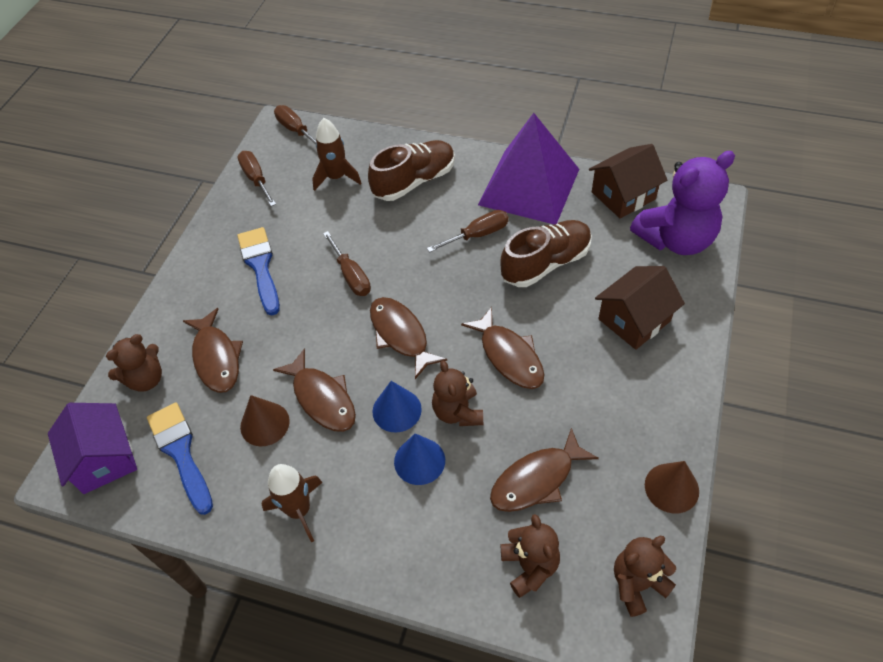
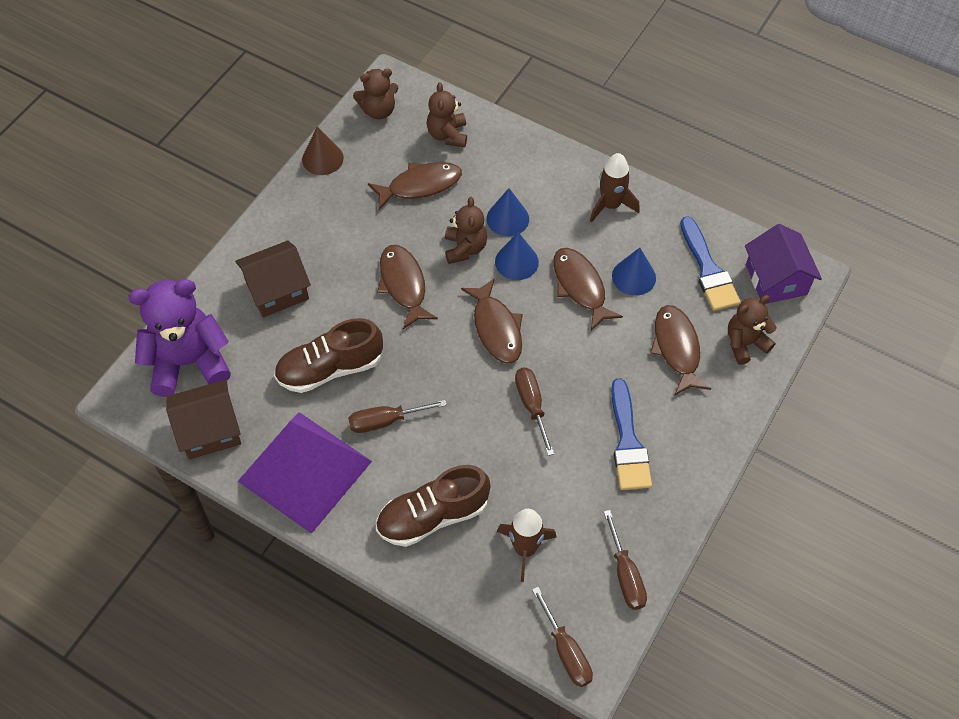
camera: 170 degrees left, 5 degrees up
(265, 424) = (634, 277): brown cone -> blue cone

